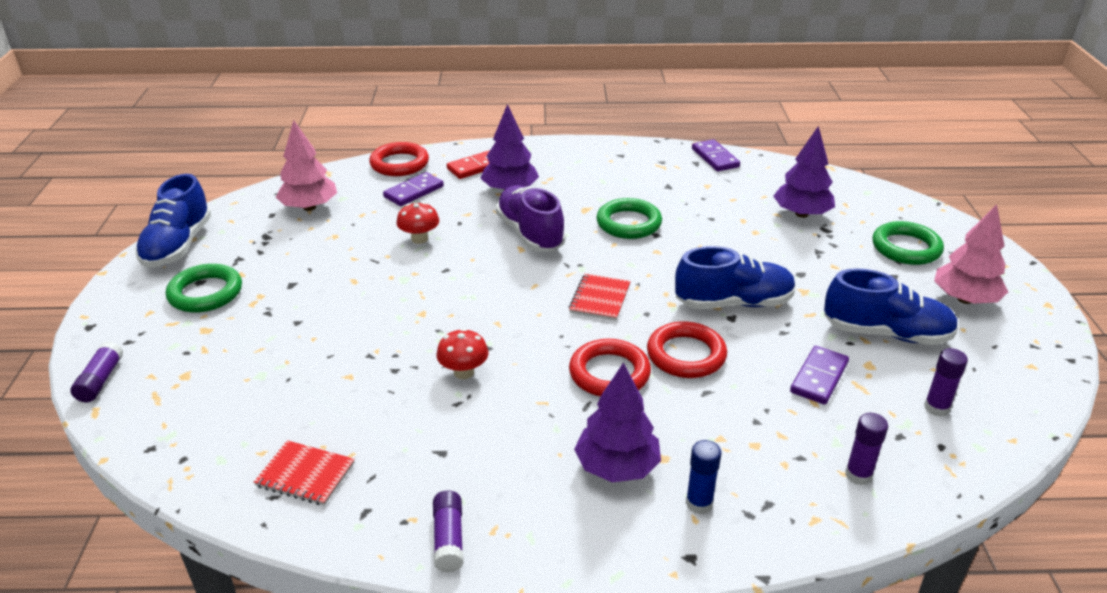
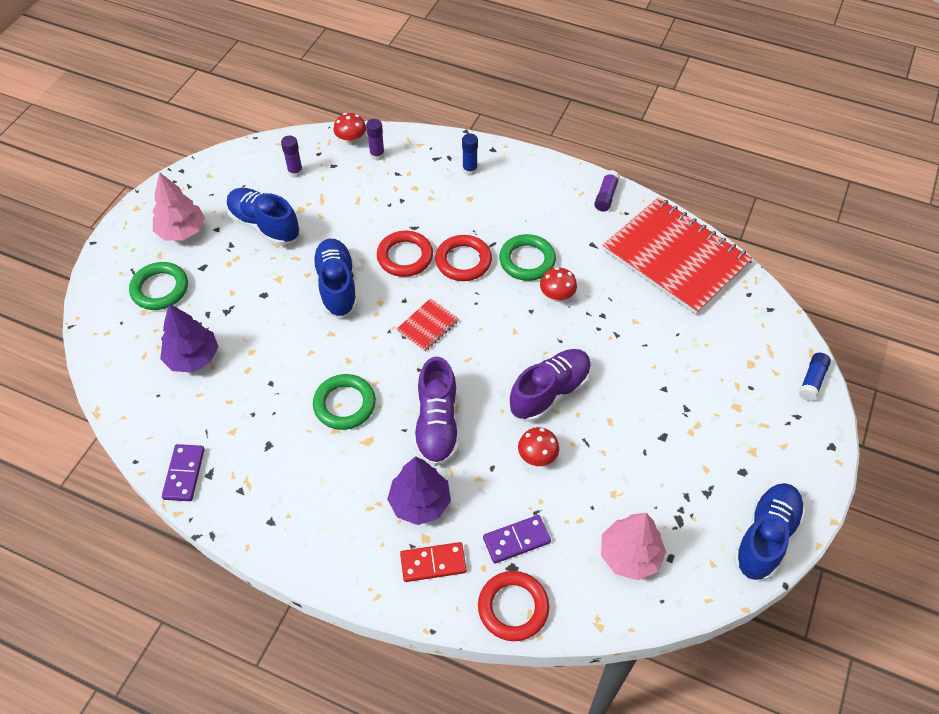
camera: 155 degrees left, 20 degrees up
(100, 380) = (812, 381): purple glue stick -> blue glue stick
(205, 293) = (737, 453): green ring -> green ring (527, 260)
(305, 475) = (675, 257): red notebook -> red notebook, size x2.44
(429, 284) = (550, 392): none -> purple shoe
(617, 467) = (498, 202): purple tree -> none
(733, 303) = (337, 286): blue shoe -> blue shoe turned 60 degrees clockwise
(819, 377) = (339, 212): purple domino -> none
(922, 485) = (351, 140): none -> red mushroom

